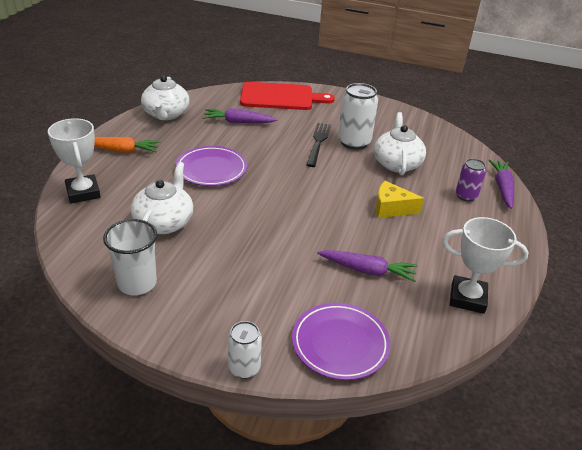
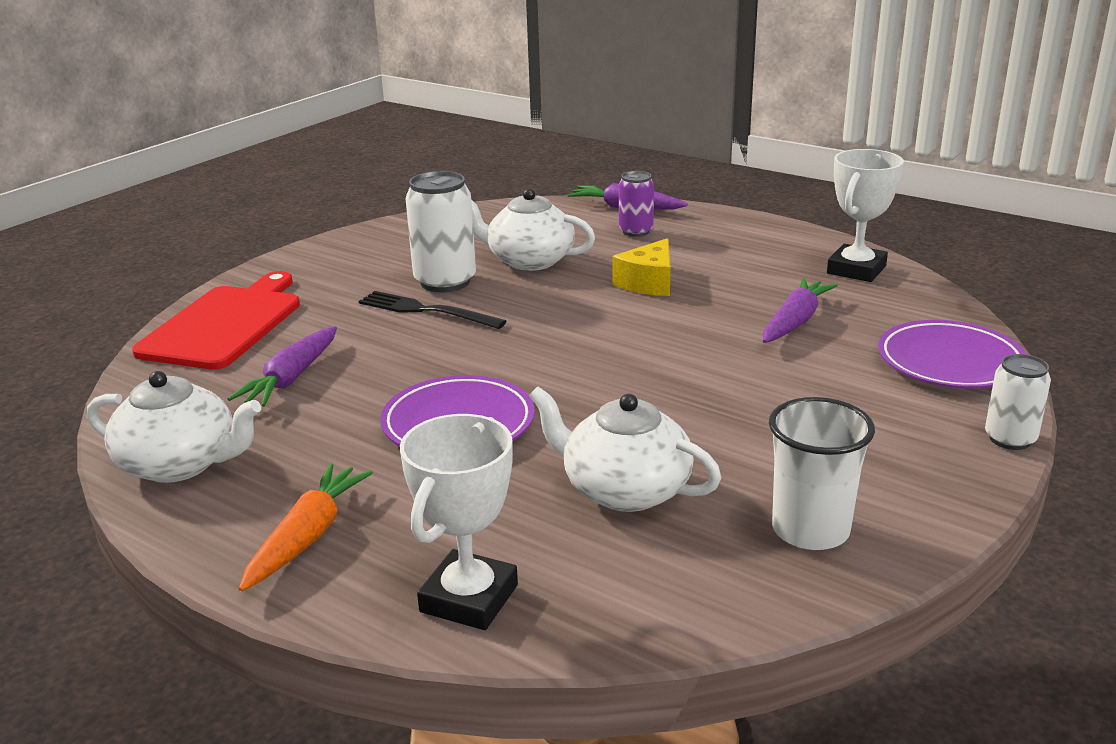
camera: 70 degrees left, 10 degrees down
(83, 192) = (469, 598): white trophy -> white trophy turned 60 degrees counterclockwise

